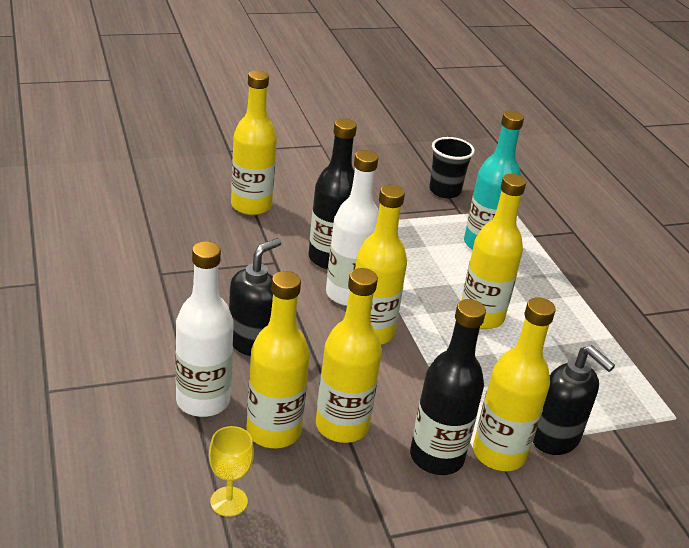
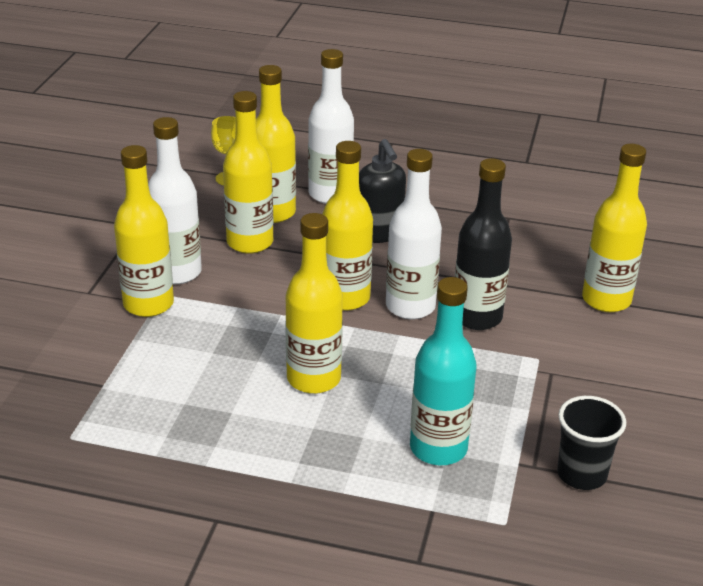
camera: 125 degrees right, 0 degrees up
(436, 457) = (177, 272): black bottle -> white bottle
(555, 439) = (129, 342): black soap dispenser -> none

